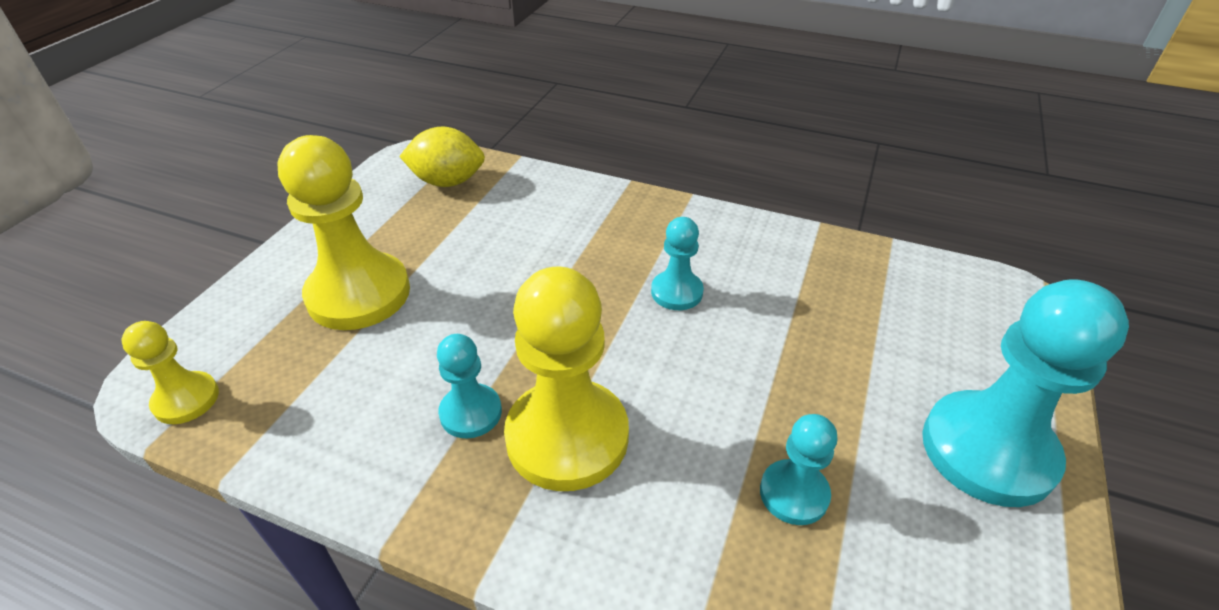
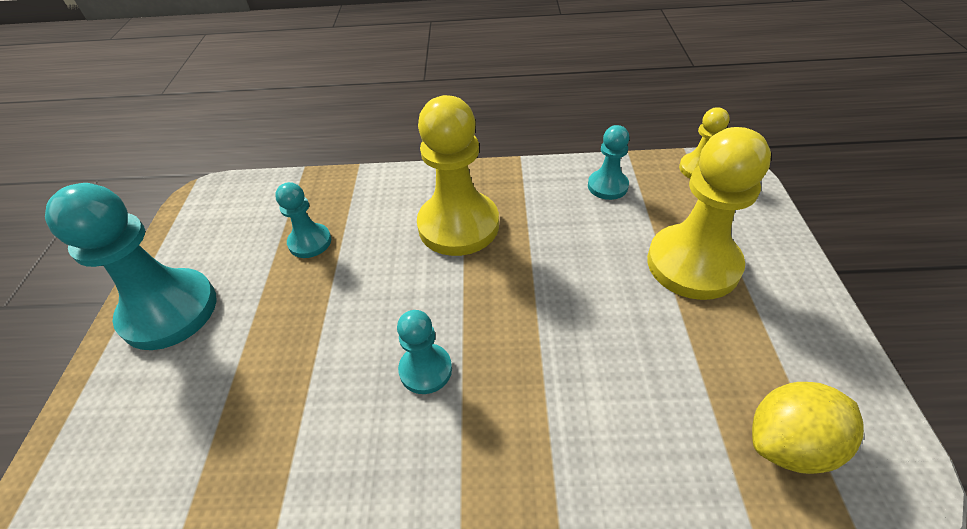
camera: 160 degrees right, 5 degrees up
(471, 413) = (527, 218): turquoise pawn -> turquoise pawn (607, 186)

